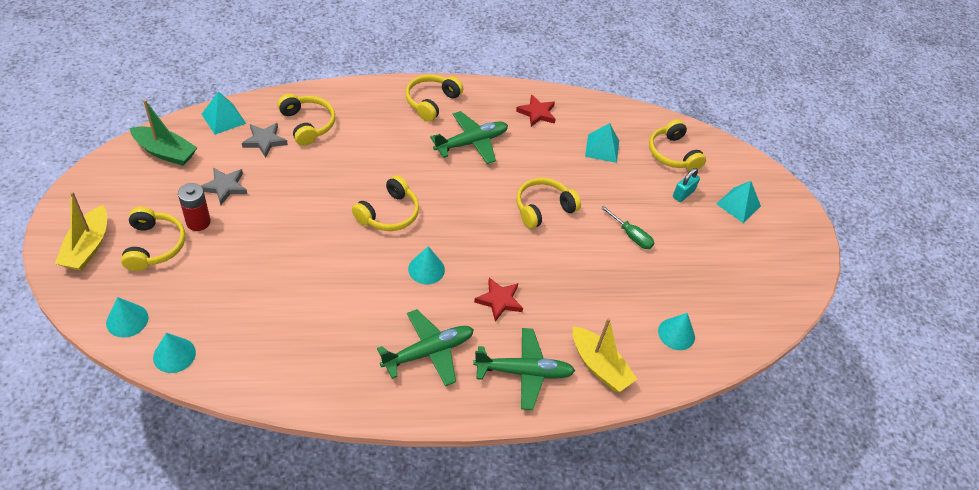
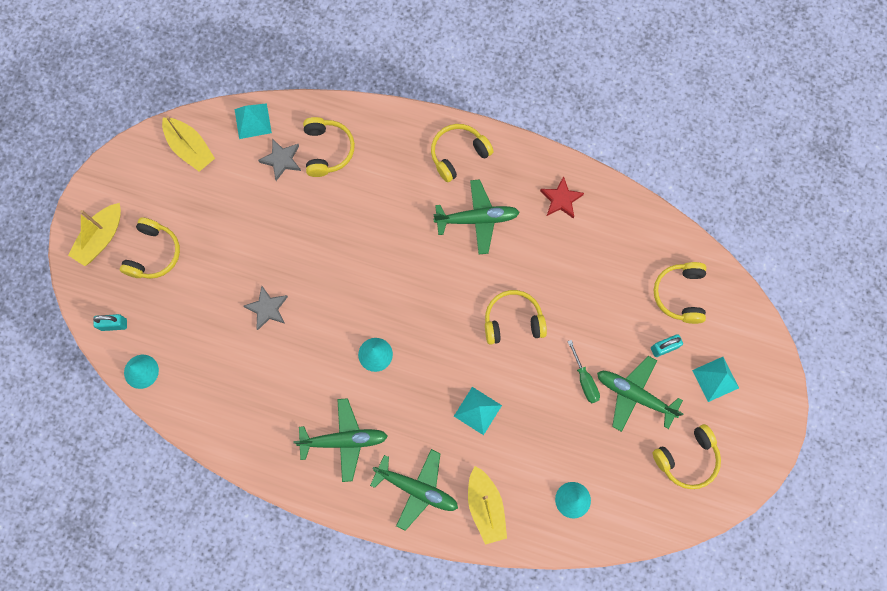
camera: 30 degrees right, 25 degrees up
(127, 320) = (114, 325): turquoise cone -> turquoise padlock
(165, 152) = (190, 148): green boat -> yellow boat
(198, 222) = (196, 239): red battery -> none
(225, 187) = (230, 206): grey star -> grey star (267, 309)
(389, 213) = (365, 281): yellow headphones -> yellow headphones (687, 459)
(499, 300) = (426, 409): red star -> none
(602, 148) = (608, 265): turquoise pyramid -> turquoise pyramid (477, 410)
(680, 235) = (634, 395): none -> green plane

